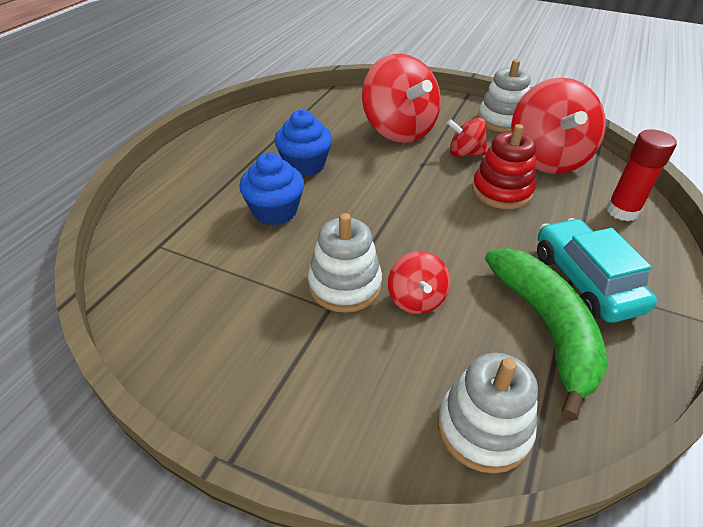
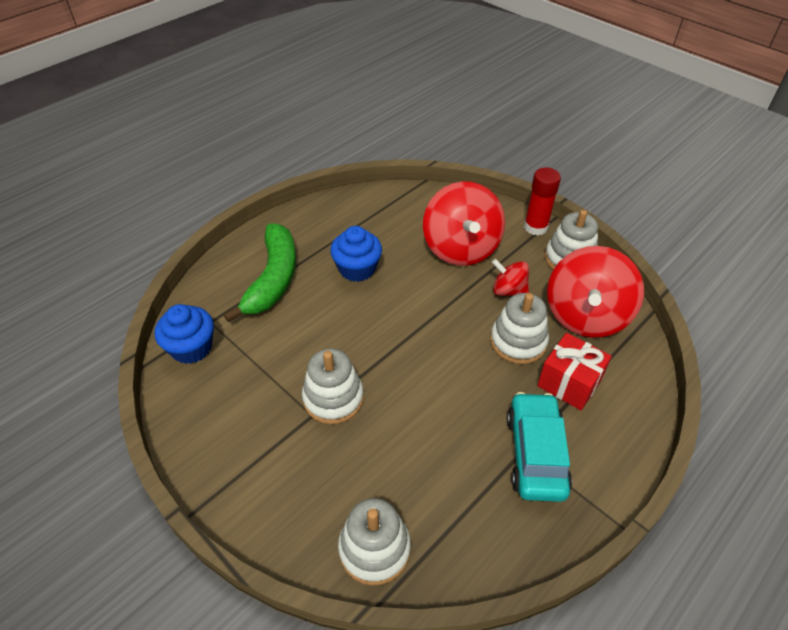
camera: 20 degrees right, 5 degrees up
(275, 211) = (311, 311): blue cupcake -> blue cupcake (191, 348)
(416, 299) = (382, 428): red spinning top -> none
(501, 191) = (518, 342): red stacking toy -> white stacking toy
(545, 328) = (472, 485): green banana -> green banana (273, 278)
(571, 213) = (569, 383): none -> red gift
(622, 211) = (621, 394): red glue stick -> red glue stick (535, 227)

